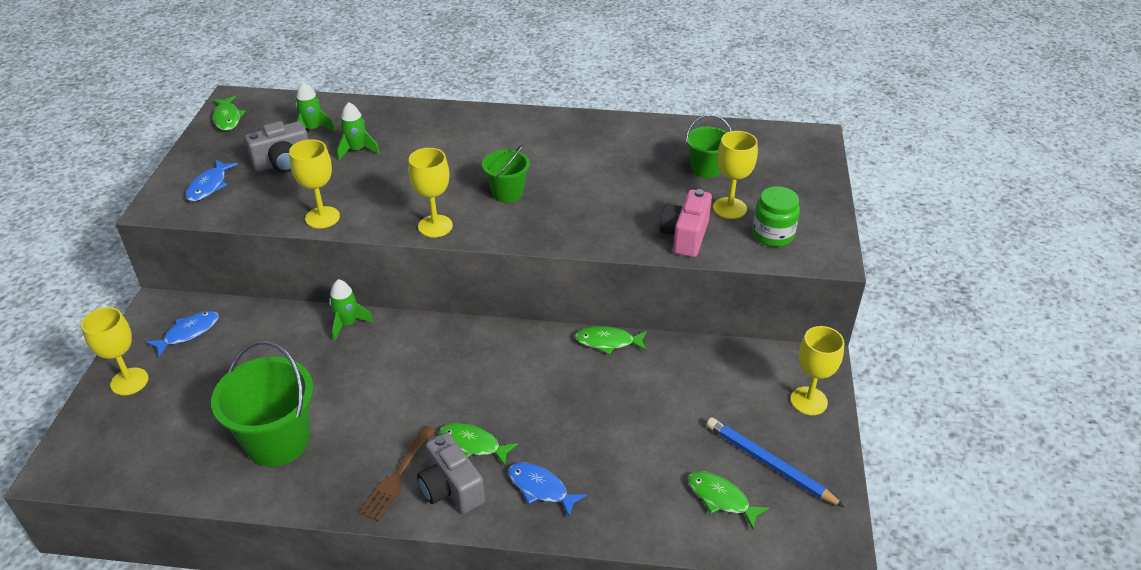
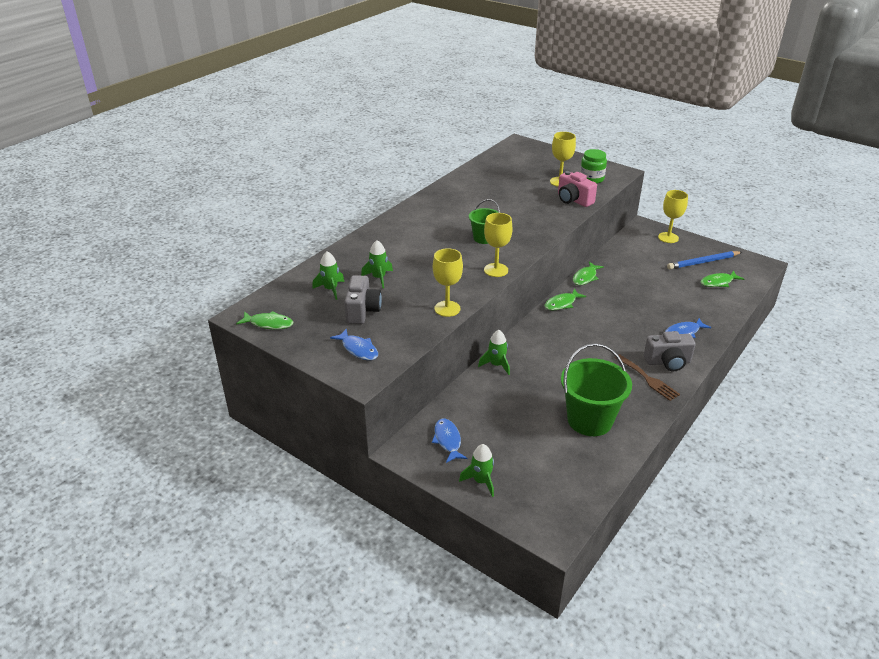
camera: 60 degrees left, 5 degrees down
(129, 381) = (481, 481): yellow goblet -> green rocket
(473, 444) = (638, 345): green fish -> green fish (562, 304)
(706, 169) = (518, 176): green bucket -> none

